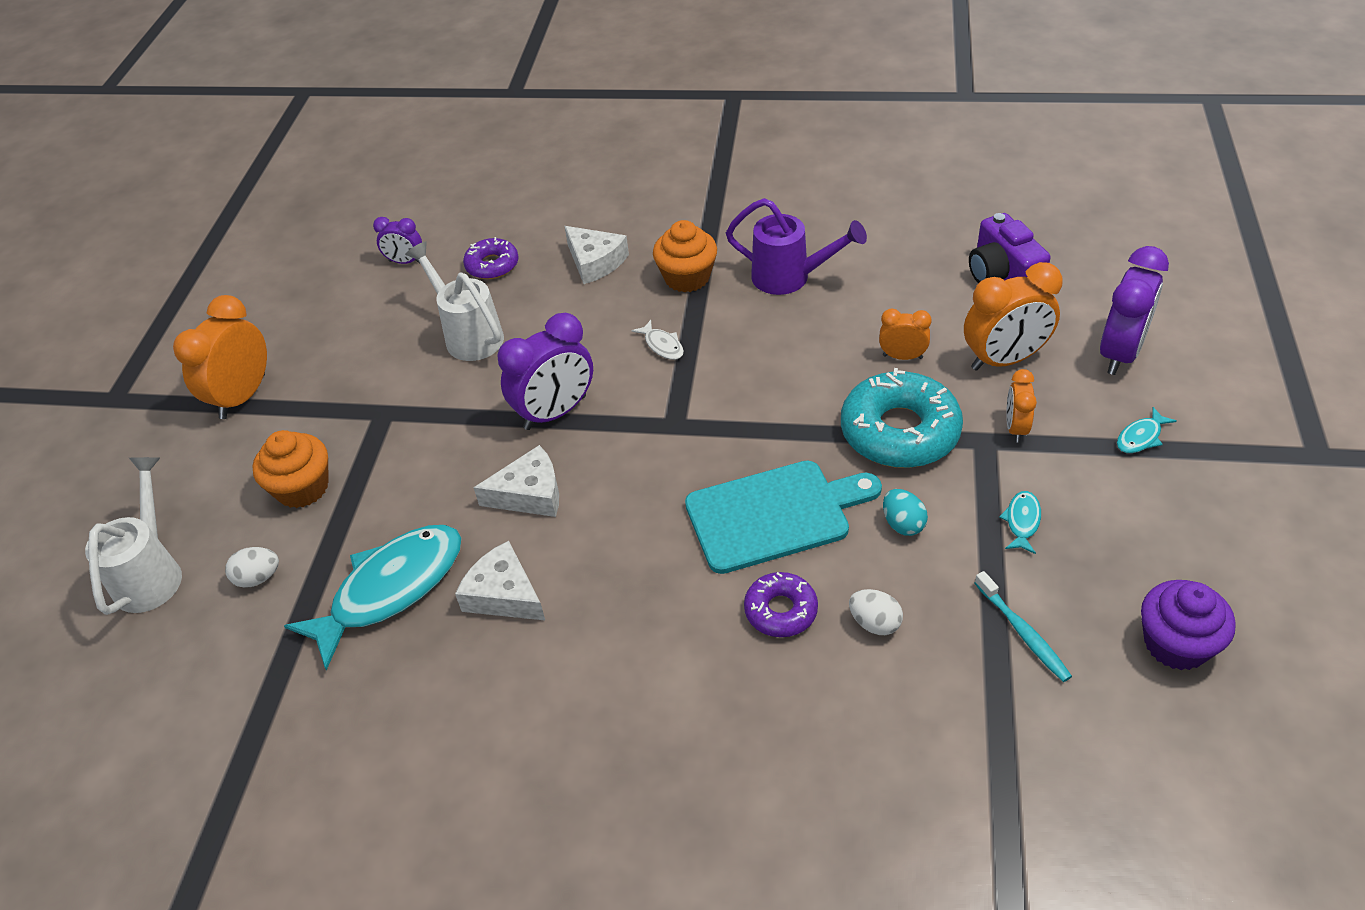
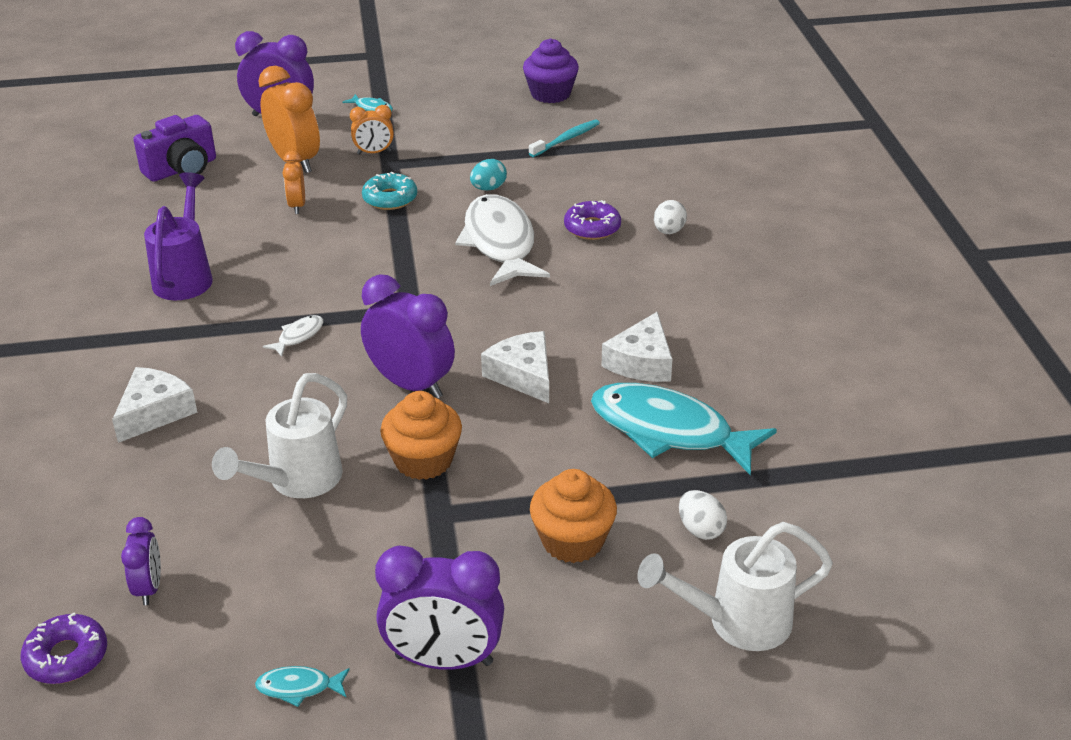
camera: 110 degrees left, 10 degrees down
(243, 396) = (444, 660): orange clock -> purple clock
(492, 265) = (159, 498): purple donut -> purple donut (67, 657)
(687, 277) = (185, 340): orange cupcake -> orange cupcake (423, 460)
(774, 515) = (500, 243): turquoise cutting board -> white fish
(874, 623) = (585, 190): white egg -> white egg (669, 231)
(899, 431) = (390, 199): turquoise donut -> turquoise donut, size x0.55
(1022, 521) = (468, 145): turquoise fish -> turquoise fish (298, 687)

